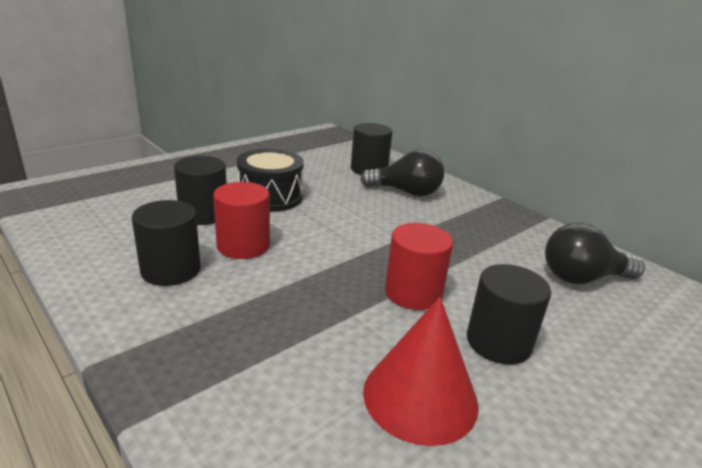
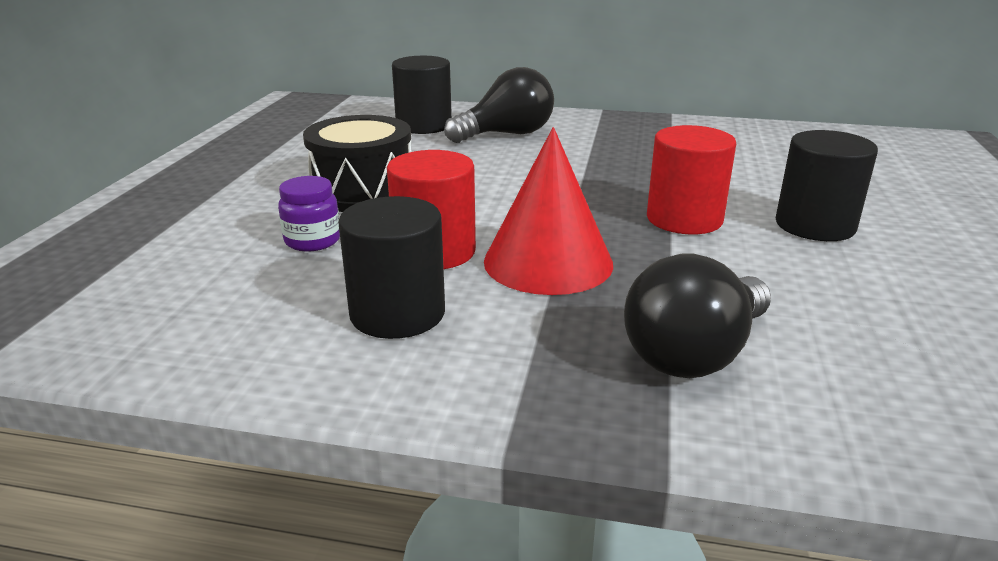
camera: 35 degrees left, 0 degrees up
(203, 214) = (312, 241): black cylinder -> purple jar
(420, 396) = (841, 294): red cone -> red cone (548, 262)
(582, 278) = (780, 151): black light bulb -> black light bulb (694, 354)

